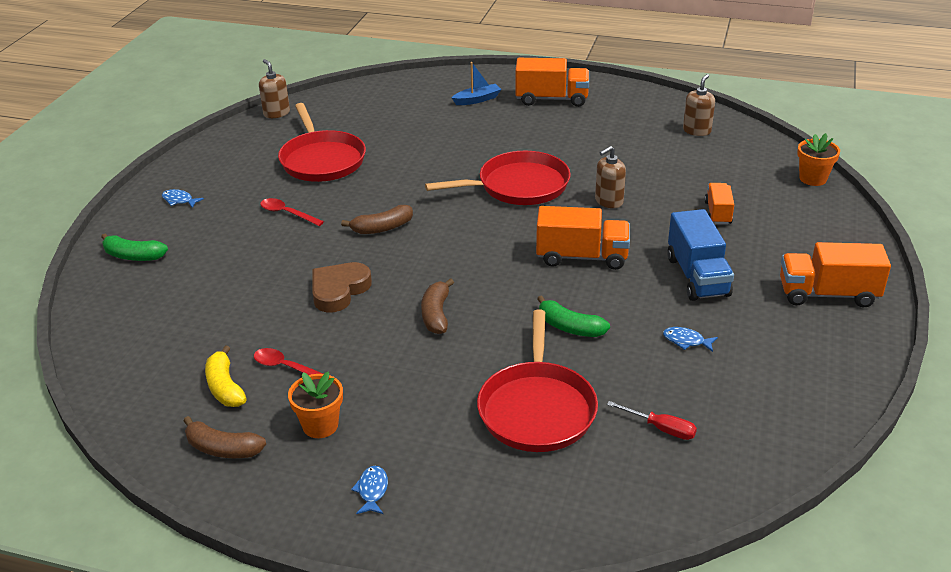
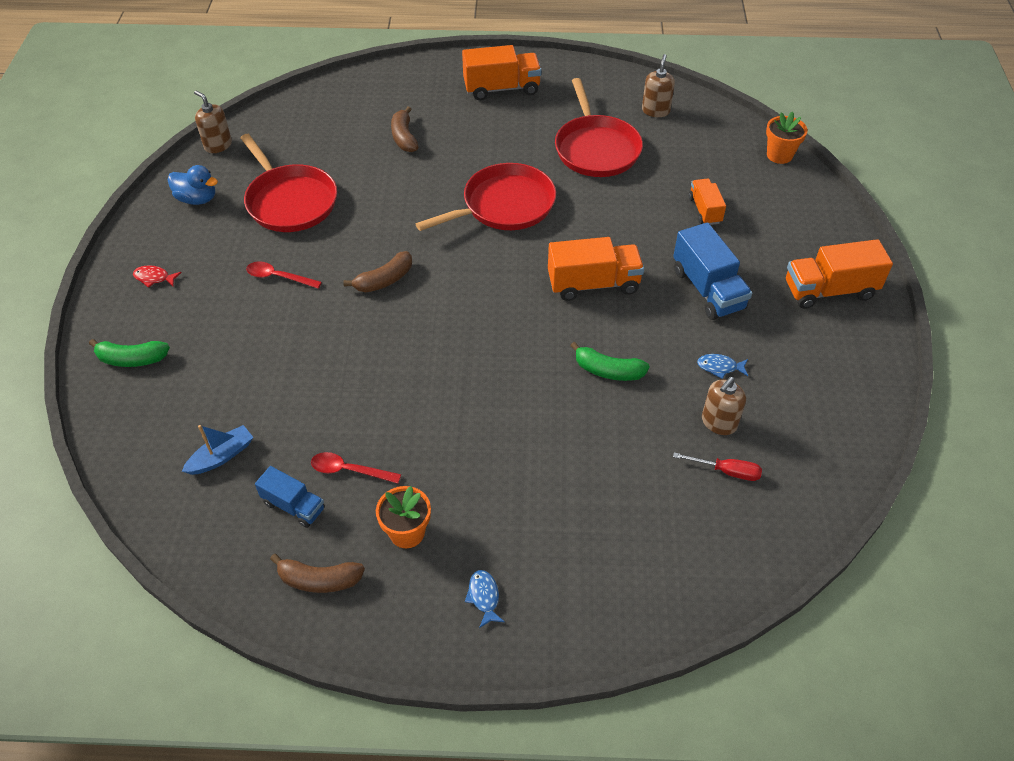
camera: 15 degrees left, 15 degrees up
(179, 200) = (154, 278): blue fish -> red fish
(225, 387) = (294, 506): yellow banana -> blue truck
(241, 149) = (197, 199): none -> blue duck
(339, 290) = (367, 366): brown heart -> none
(436, 314) = (475, 378): brown banana -> brown banana (404, 137)
(477, 100) = (426, 99): blue boat -> blue boat (221, 456)
(537, 408) = (607, 471): red pan -> red pan (596, 148)
(608, 201) = (598, 211): brown soap dispenser -> brown soap dispenser (719, 422)

